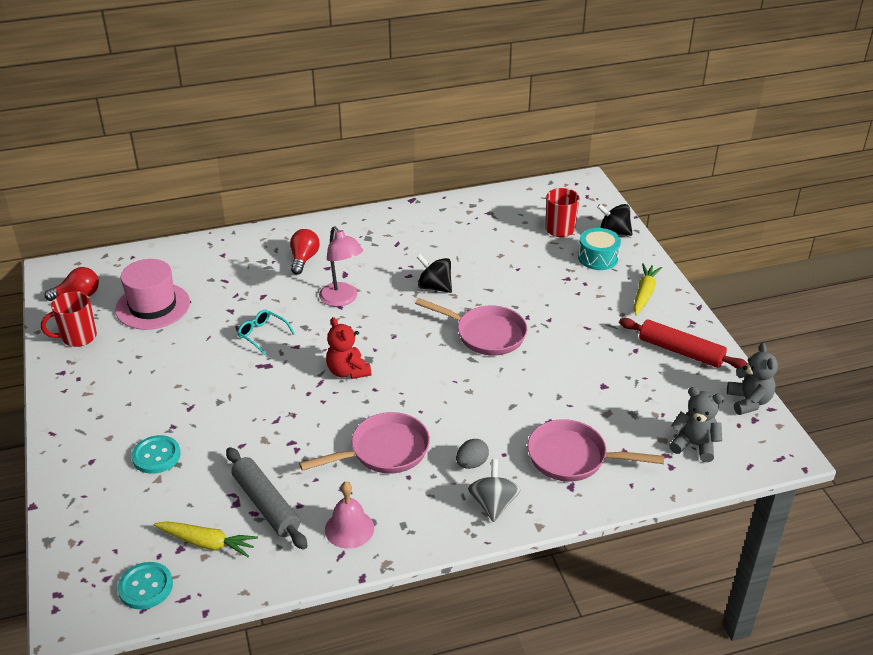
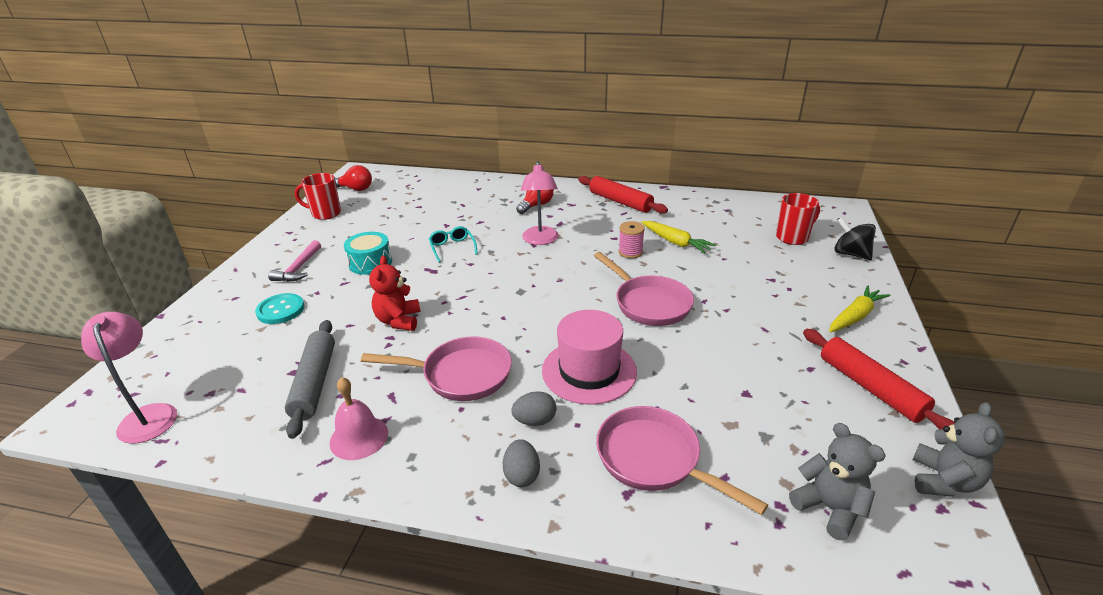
camera: 30 degrees right, 5 degrees down
(123, 409) = (298, 268): none -> pink hammer
(145, 587) = (148, 415): turquoise button -> pink lamp
(153, 306) = (395, 208): pink hat -> pink hat (589, 371)
(207, 543) = (234, 397): yellow carrot -> yellow carrot (675, 242)
(348, 371) = (493, 295): red teddy bear -> red teddy bear (398, 320)
(384, 231) = (620, 202): none -> red rolling pin
(434, 287) = (630, 252): black spinning top -> pink spool
(493, 504) = (522, 475): grey spinning top -> grey egg
(598, 258) = (819, 270): turquoise drum -> turquoise drum (370, 263)

